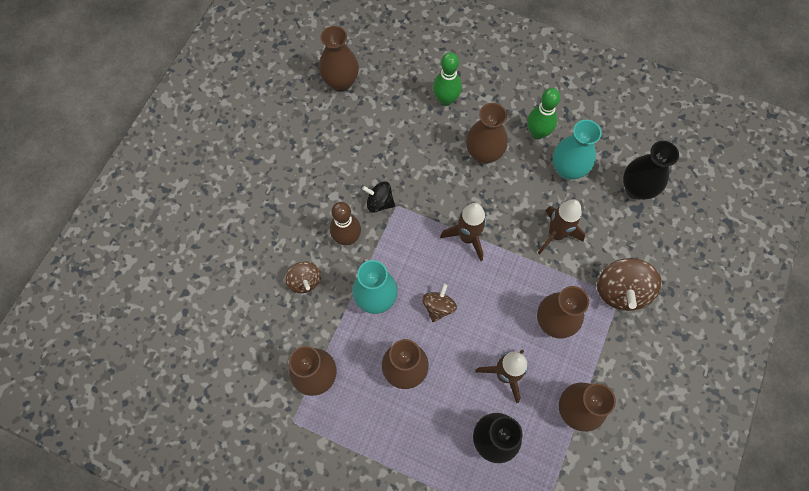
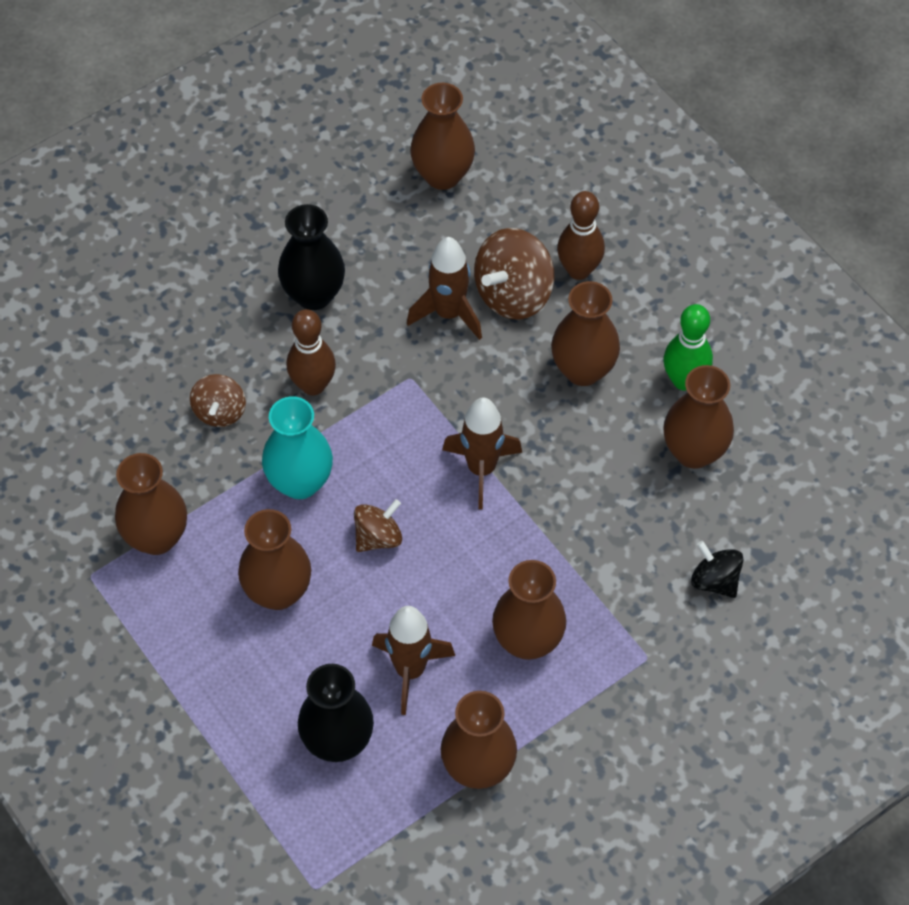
camera: 30 degrees right, 10 degrees down
(379, 202) = (389, 361): black spinning top -> black spinning top (715, 580)
(446, 100) = (579, 270): green bowling pin -> brown bowling pin
(556, 234) = (613, 529): brown rocket -> brown rocket (448, 313)
(567, 169) = (694, 452): turquoise vase -> brown vase
(621, 291) = (656, 652): brown spinning top -> brown spinning top (513, 294)
(636, 189) = (780, 529): black vase -> black vase (314, 295)

